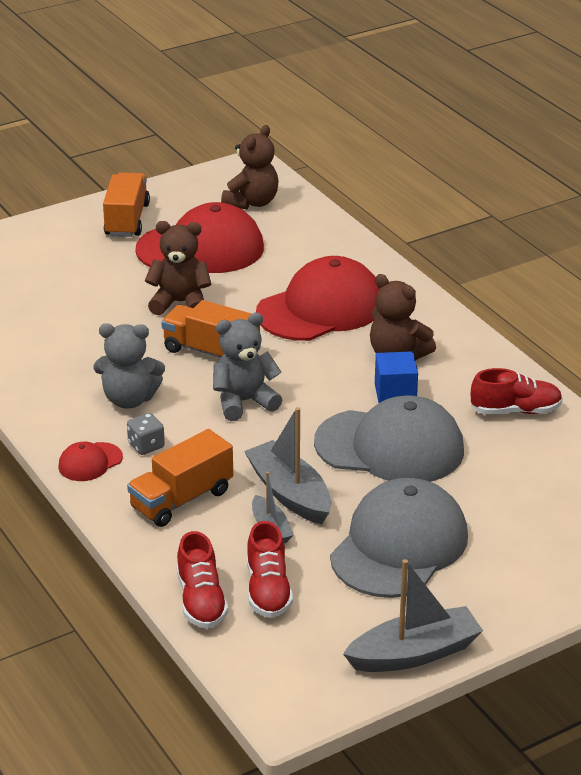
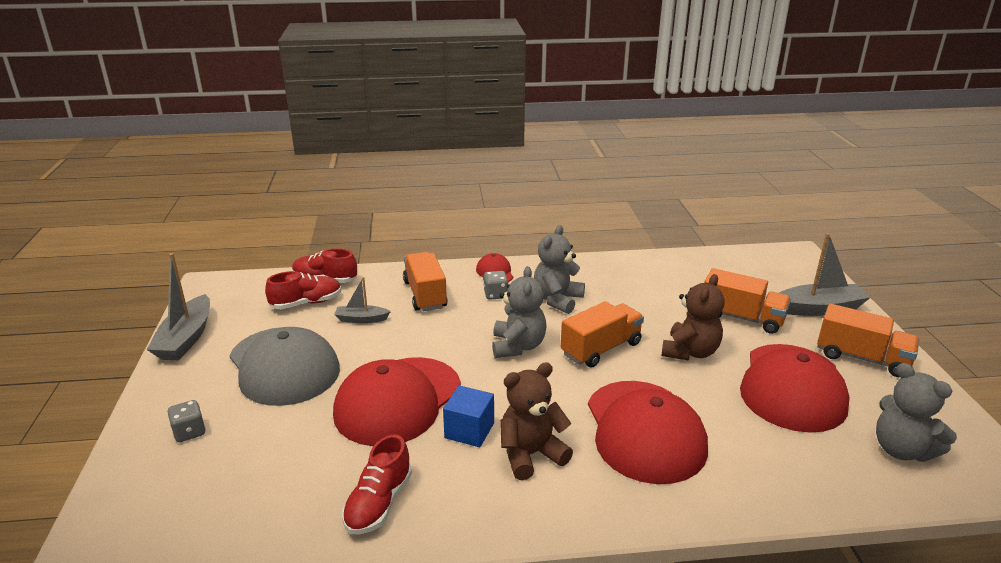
camera: 115 degrees right, 5 degrees down
(92, 283) = (742, 318): none -> orange truck
(252, 202) = (902, 450): brown teddy bear -> grey teddy bear
(268, 590) = (306, 303): red shoe -> red shoe turned 135 degrees clockwise
(289, 493) = (389, 336): grey boat -> grey boat (818, 308)
(390, 447) = (398, 401): grey cap -> red cap
(542, 556) = (189, 432): none -> grey dice

